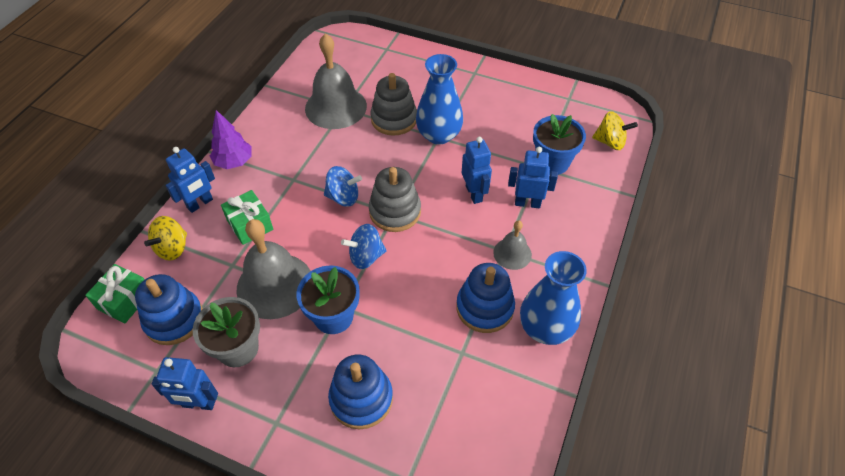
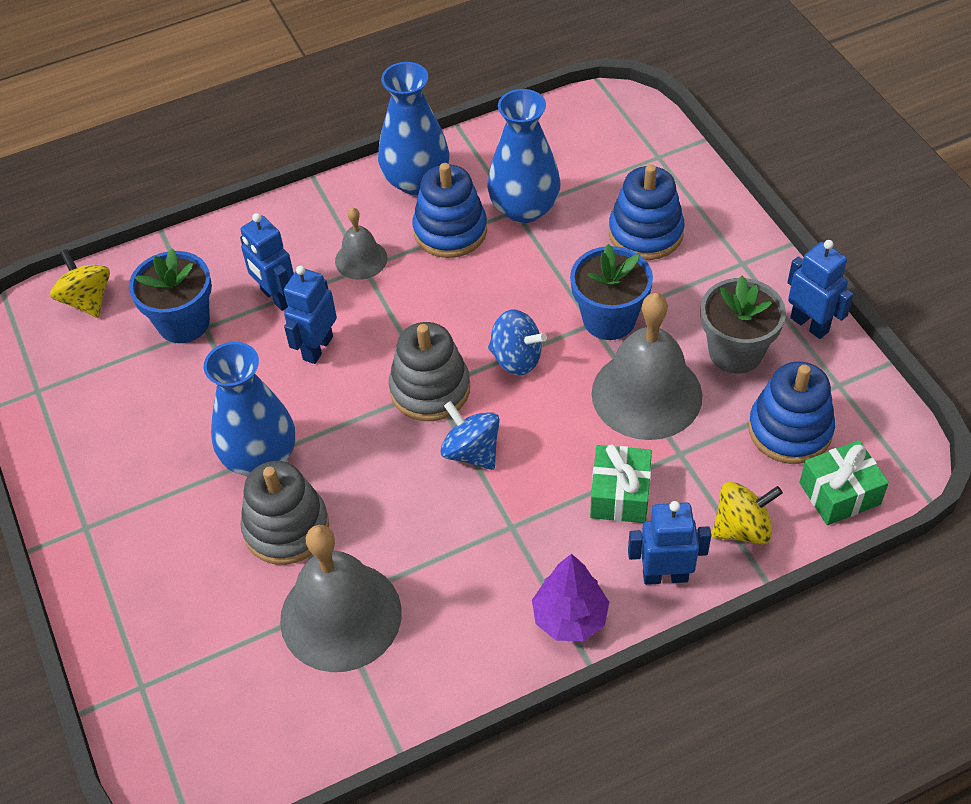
camera: 135 degrees left, 0 degrees up
(458, 358) = (524, 208): none -> blue vase

